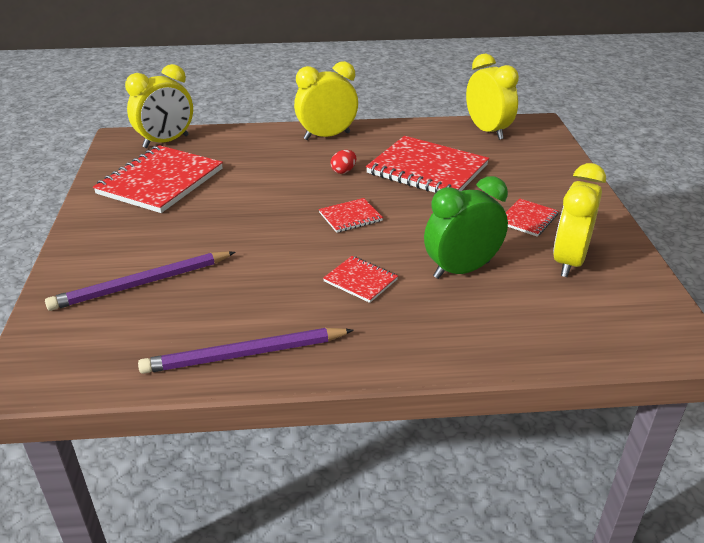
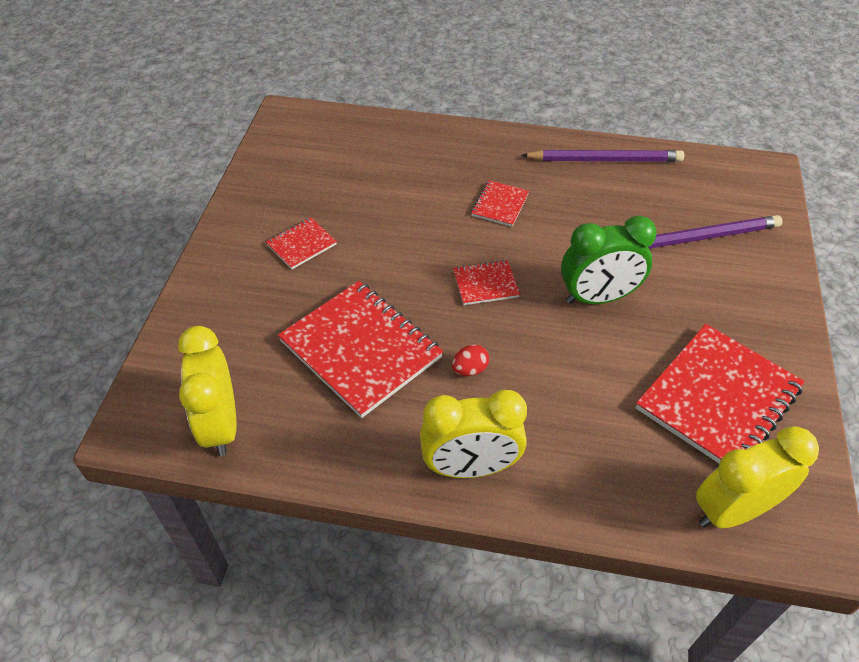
camera: 165 degrees left, 15 degrees up
(360, 280) = (499, 205): red notebook -> red notebook turned 60 degrees clockwise
(461, 270) = (405, 199): green clock -> green clock (598, 297)
(569, 261) = (305, 190): yellow clock -> none

